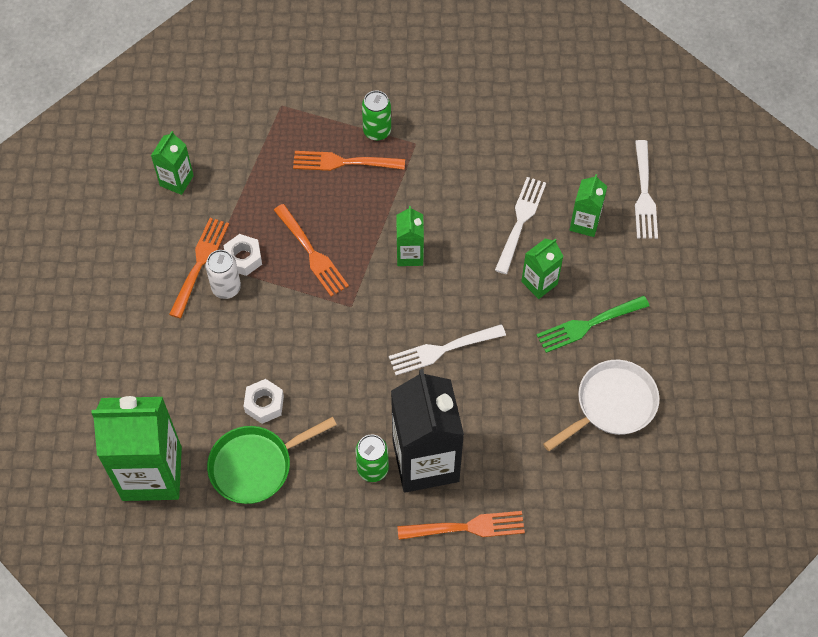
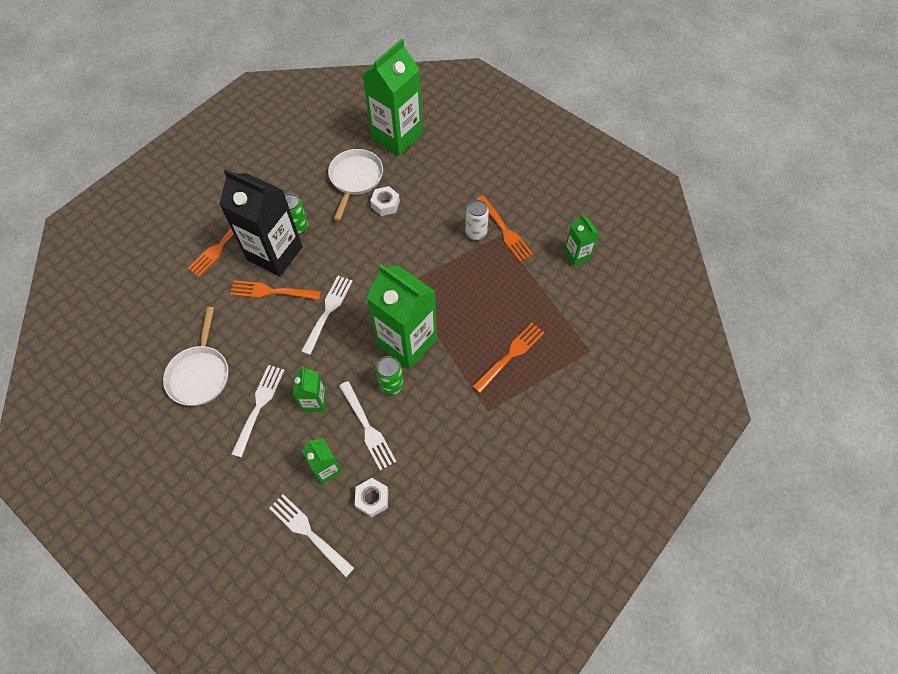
camera: 130 degrees right, 0 degrees up
(243, 258) = (488, 253): white nut -> white nut (372, 499)
(256, 465) = (355, 179): green pan -> white pan
(312, 253) = (458, 290): orange fork -> orange fork (271, 291)
(377, 131) = (518, 394): green can -> green can (391, 385)
(410, 254) = (407, 342): green carton -> green carton, size x2.05
(588, 324) = (259, 406): green fork -> white fork

